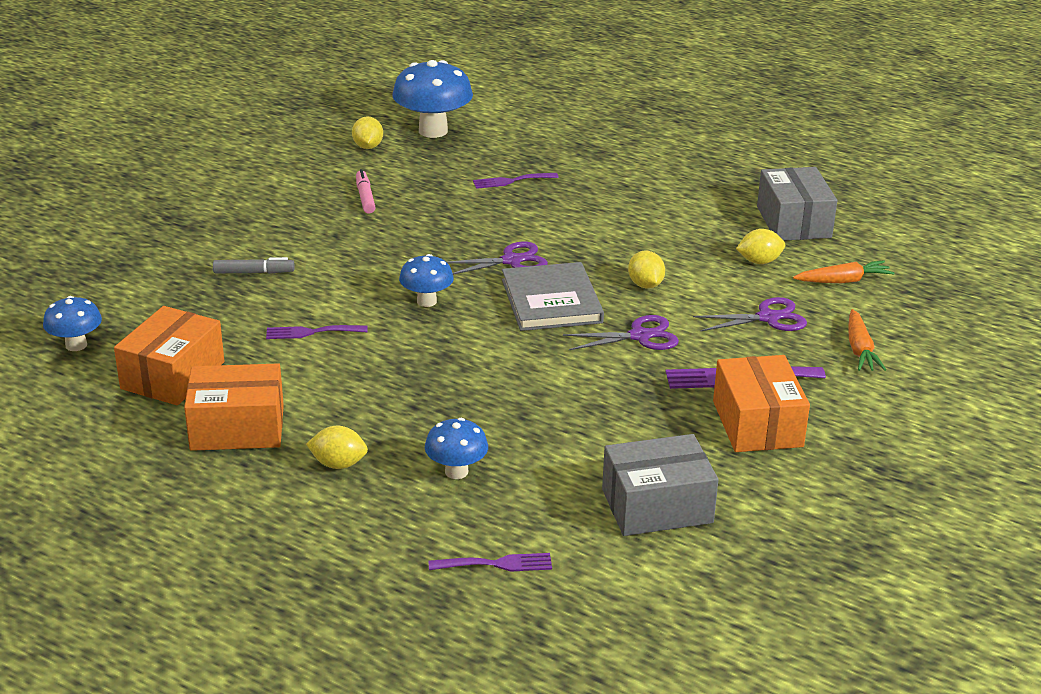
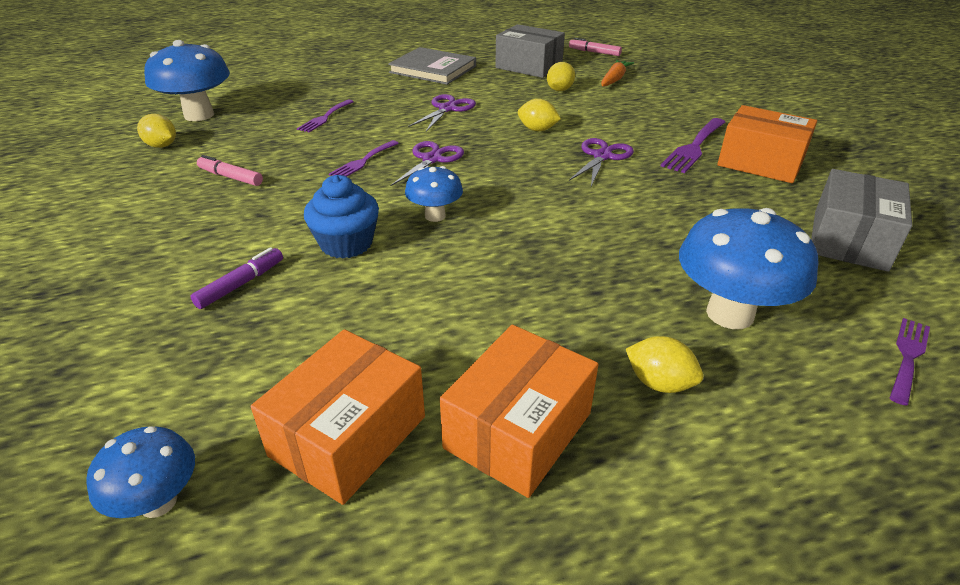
camera: 50 degrees left, 5 degrees up
(173, 375) = (348, 436): orange box -> orange box turned 60 degrees clockwise
(254, 272) = (241, 284): grey marker -> purple marker
(311, 332) = (398, 296): purple fork -> purple fork (363, 161)
(338, 464) = (659, 383): yellow lemon -> yellow lemon turned 75 degrees clockwise
(344, 285) = (346, 244): none -> blue cupcake
(456, 471) = (729, 314): blue mushroom -> blue mushroom, size x1.77
(551, 301) = (511, 167): grey book -> grey book (433, 69)
(768, 318) = (630, 112): purple scissors -> purple scissors (447, 109)
(860, 349) = (698, 103): orange carrot -> none
(906, 242) = (594, 52): none -> pink marker

